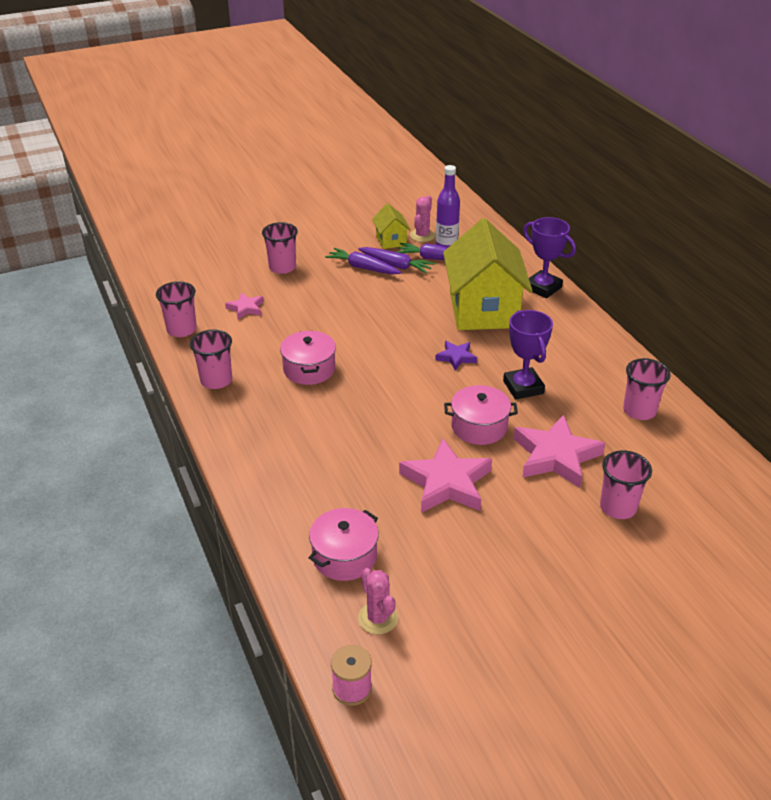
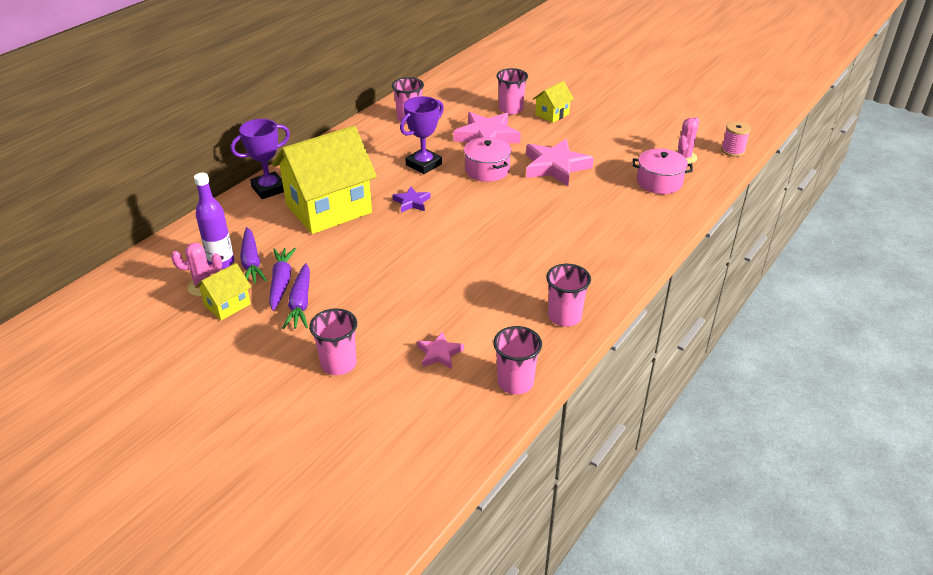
camera: 120 degrees left, 0 degrees up
(309, 369) = (497, 270): pink pot -> none
(543, 288) = (269, 189): purple trophy -> purple trophy turned 45 degrees clockwise
(580, 541) = (552, 114): none -> yellow house

